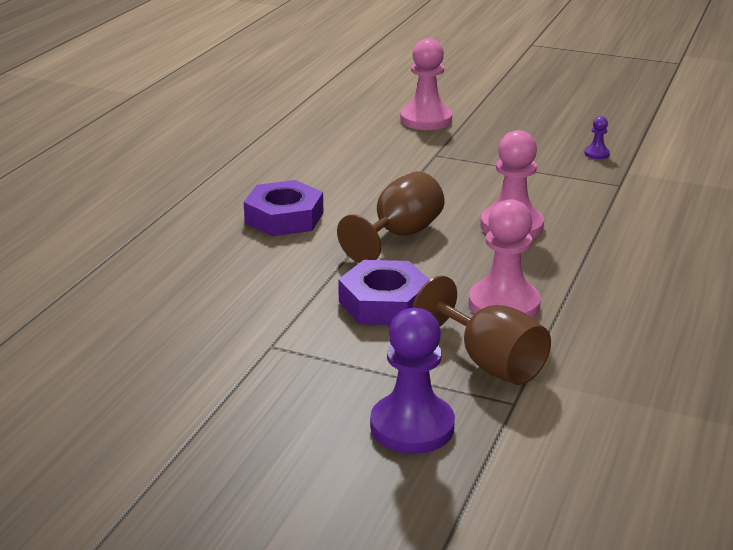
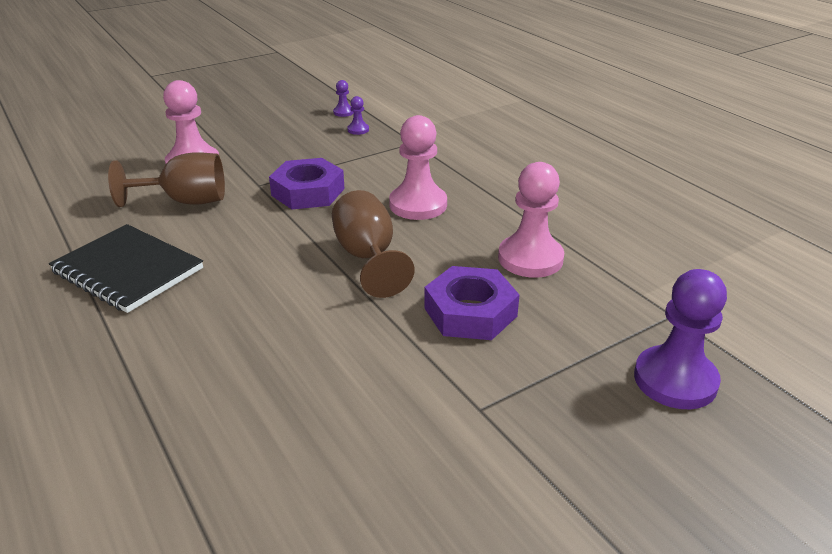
camera: 55 degrees left, 5 degrees up
(263, 162) = (128, 270): none -> black notebook
(284, 217) = (254, 303): purple nut -> purple nut (308, 192)
(489, 363) = (608, 301): brown goblet -> brown goblet (186, 201)
(617, 135) = (343, 112): none -> purple pawn

